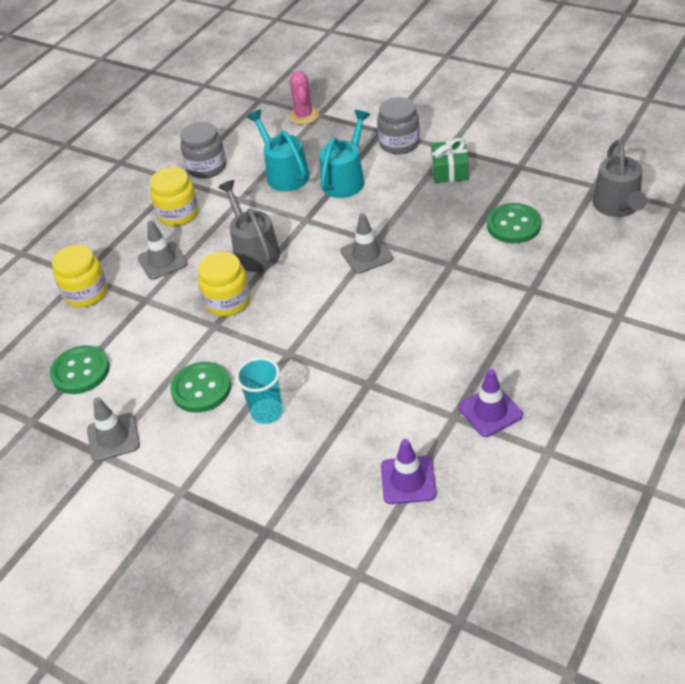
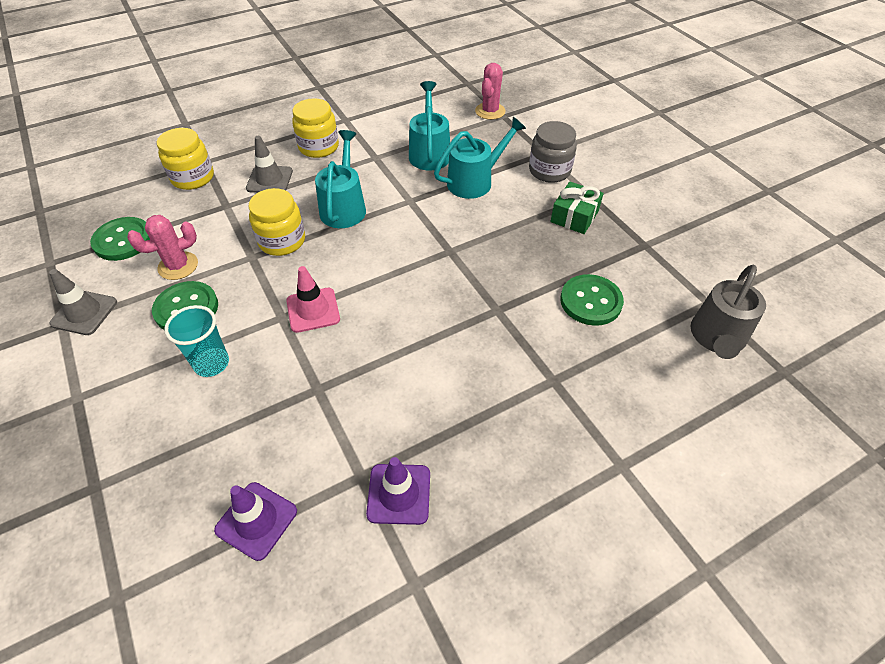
camera: 25 degrees right, 5 degrees up
(156, 364) = (178, 266): none -> pink cactus
(207, 167) = (376, 119): grey jar -> none
(254, 251) = (344, 207): grey watering can -> turquoise watering can
(309, 336) = (313, 310): none -> pink traffic cone
(366, 255) = (430, 259): grey traffic cone -> none

